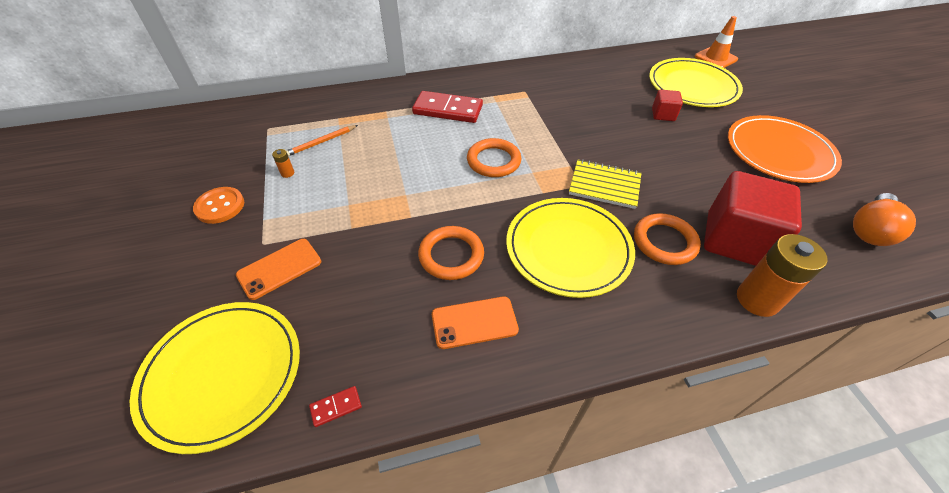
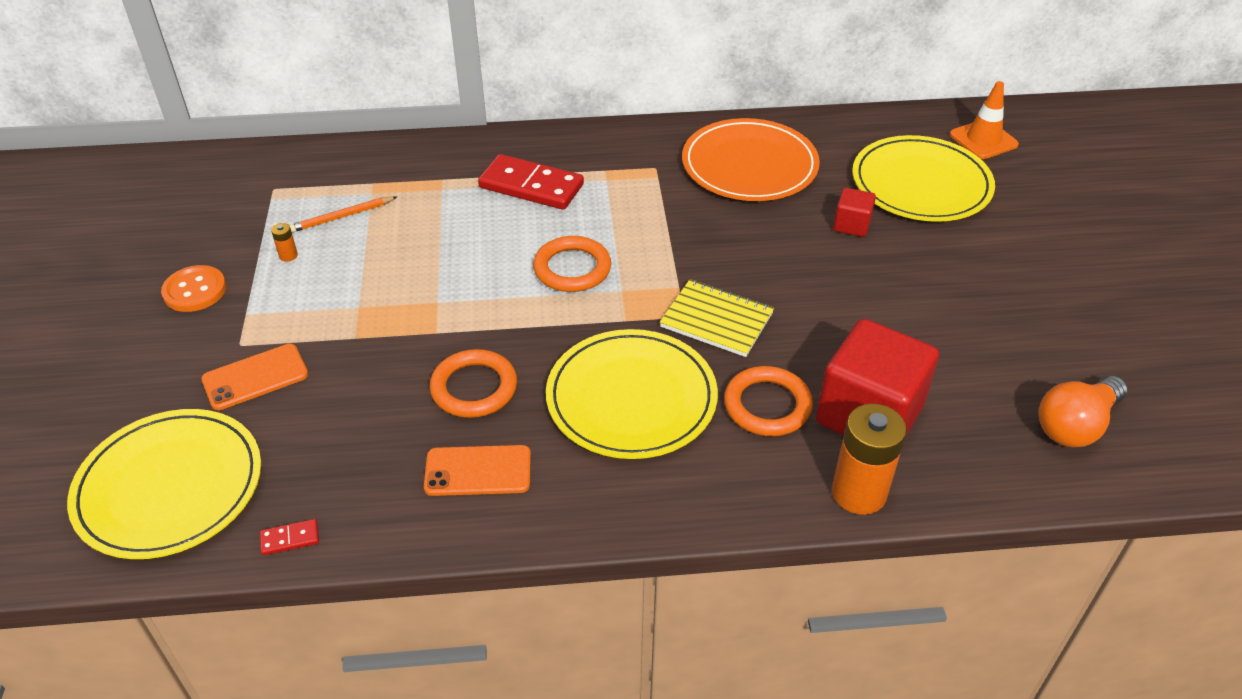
camera: 10 degrees right, 5 degrees down
(779, 152) = (1003, 300): orange plate -> orange plate (749, 165)

